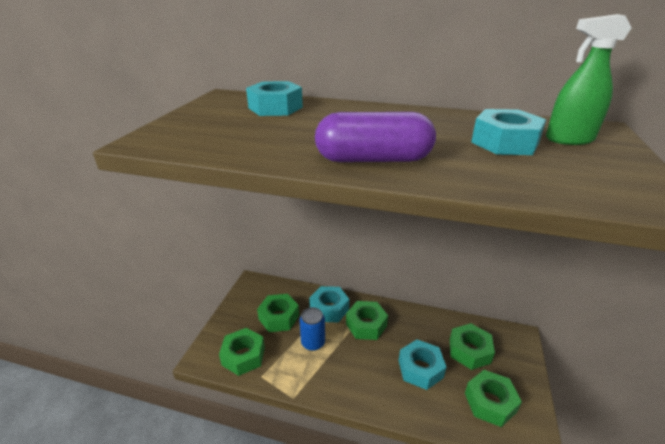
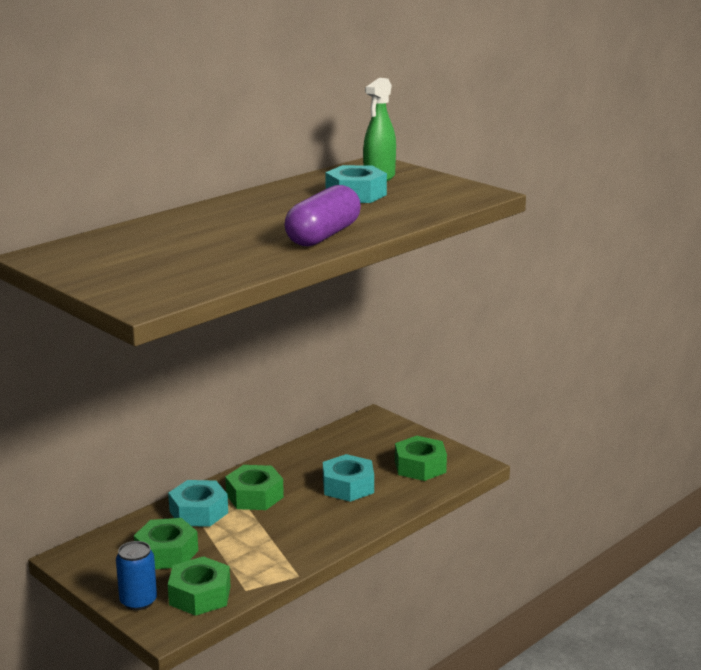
camera: 60 degrees left, 10 degrees down
(275, 108) = (134, 241): turquoise nut -> none
(313, 343) = (238, 540): blue can -> blue can (138, 601)
(469, 351) = (358, 451): green nut -> none

